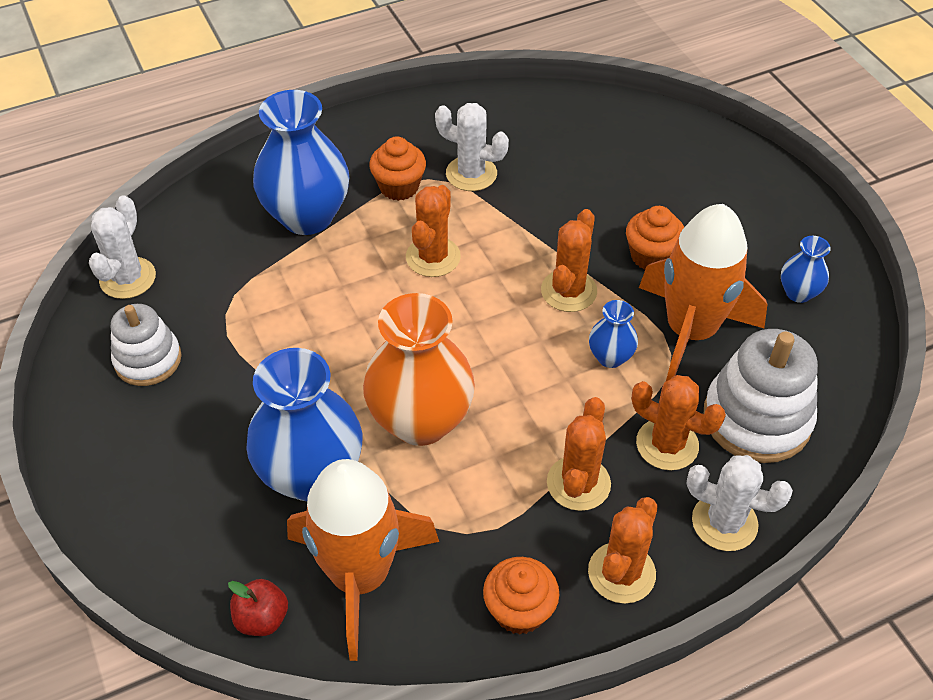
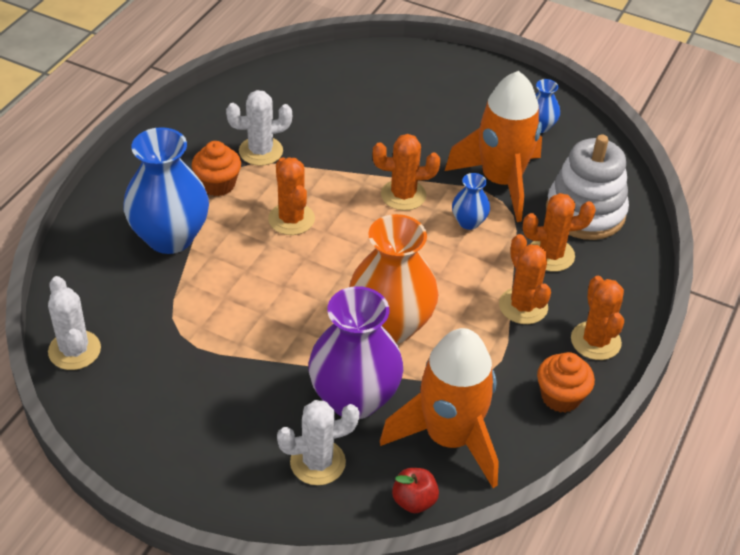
camera: 40 degrees left, 5 degrees down
(148, 360) = (155, 395): white stacking toy -> none
(311, 474) = (354, 399): blue vase -> purple vase
(568, 291) = (403, 195): orange cactus -> orange cactus turned 75 degrees counterclockwise
(651, 256) = (433, 147): orange cupcake -> none
(724, 522) = (623, 280): white cactus -> white cactus (317, 462)

